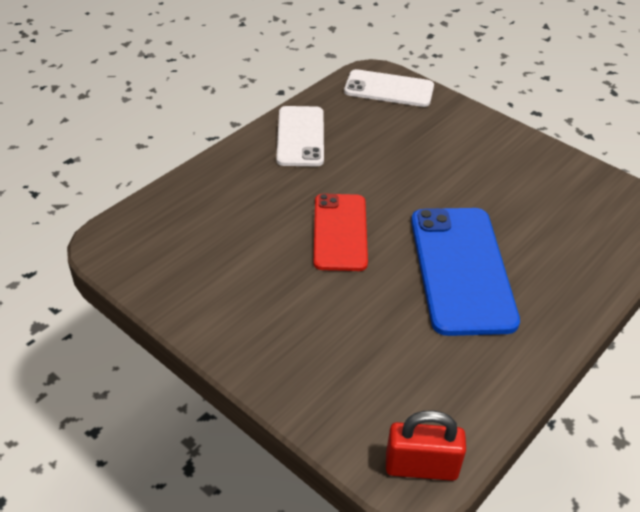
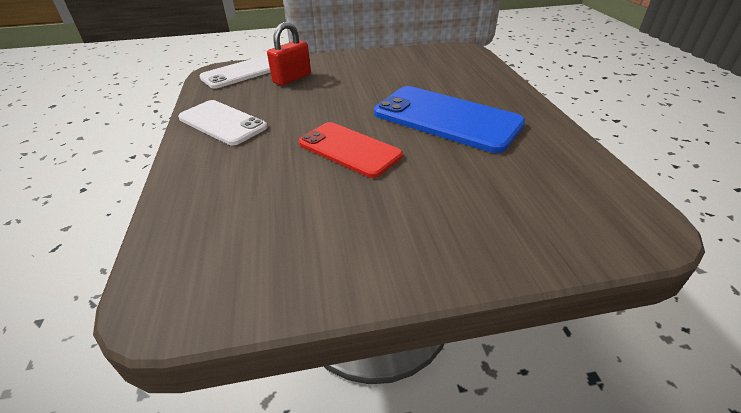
camera: 50 degrees left, 5 degrees down
(421, 467) = (639, 219): red padlock -> red padlock (292, 78)

